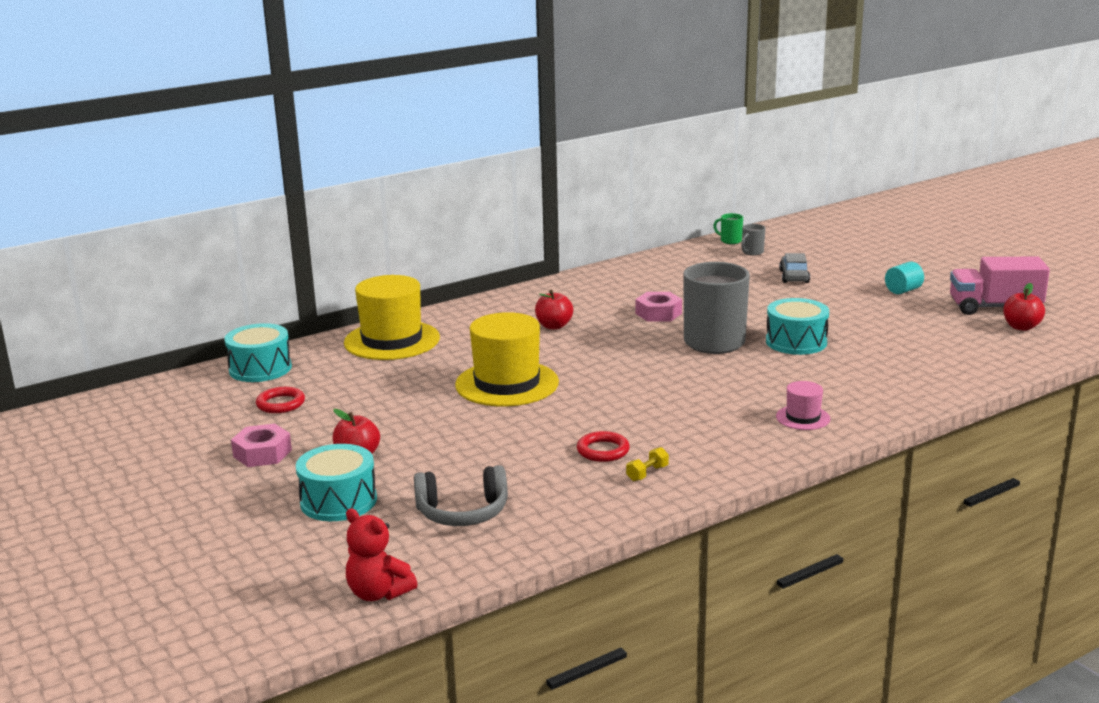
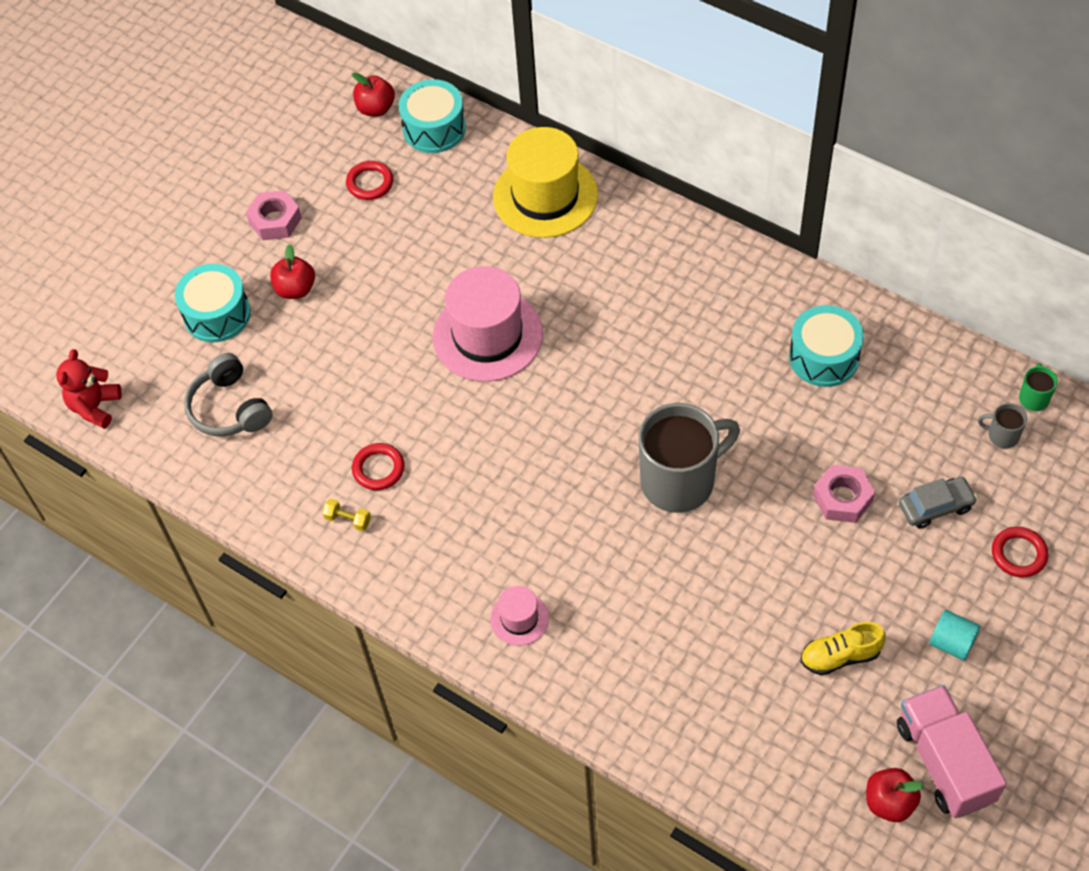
camera: 70 degrees right, 35 degrees up
(507, 384) = (487, 335): yellow hat -> pink hat
(554, 326) = (650, 317): red apple -> red apple (376, 108)
(658, 313) = (736, 401): pink nut -> pink nut (842, 498)
(796, 342) = (718, 563): turquoise drum -> turquoise drum (824, 357)
(845, 264) = (1018, 554): none -> red ring
(897, 320) = (840, 656): none -> yellow shoe

